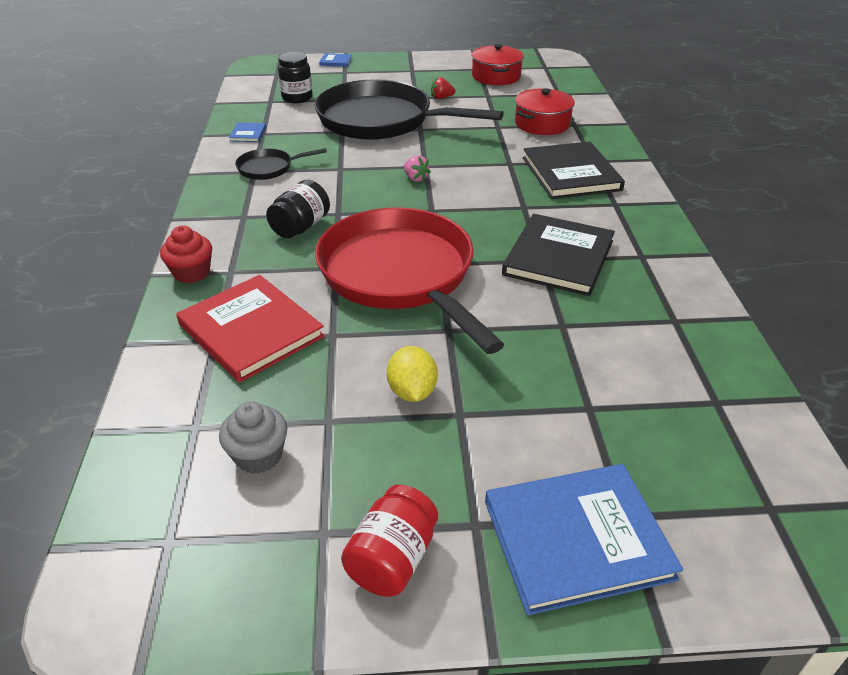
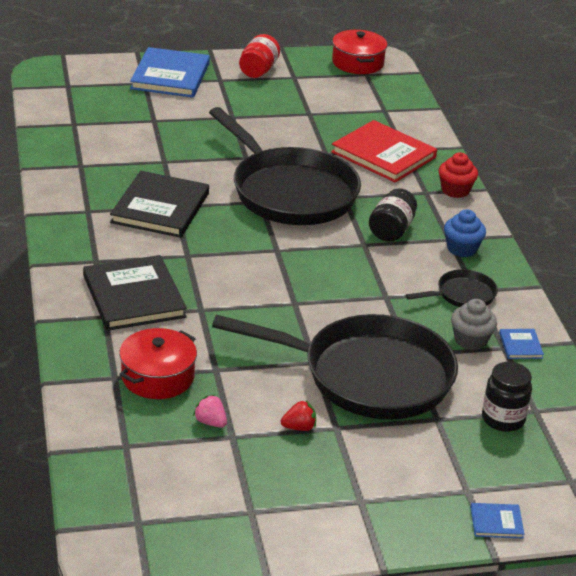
camera: 170 degrees right, 5 degrees down
(238, 206) = (462, 249): none -> blue cupcake
(258, 455) = (341, 100): grey cupcake -> grey cupcake (470, 340)
(401, 275) = (290, 192): red pan -> black pan
(412, 392) = (263, 126): yellow lemon -> none
(415, 178) = (301, 286): pink strawberry -> pink strawberry (210, 422)
(496, 76) = (221, 488): red pot -> red pot (357, 63)
(577, 539) = (170, 76): blue book -> blue book turned 60 degrees counterclockwise

